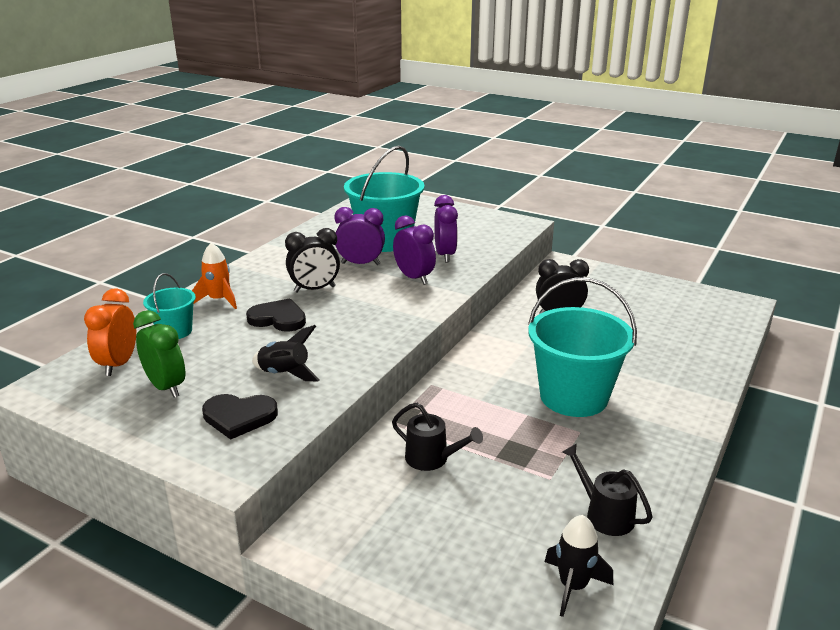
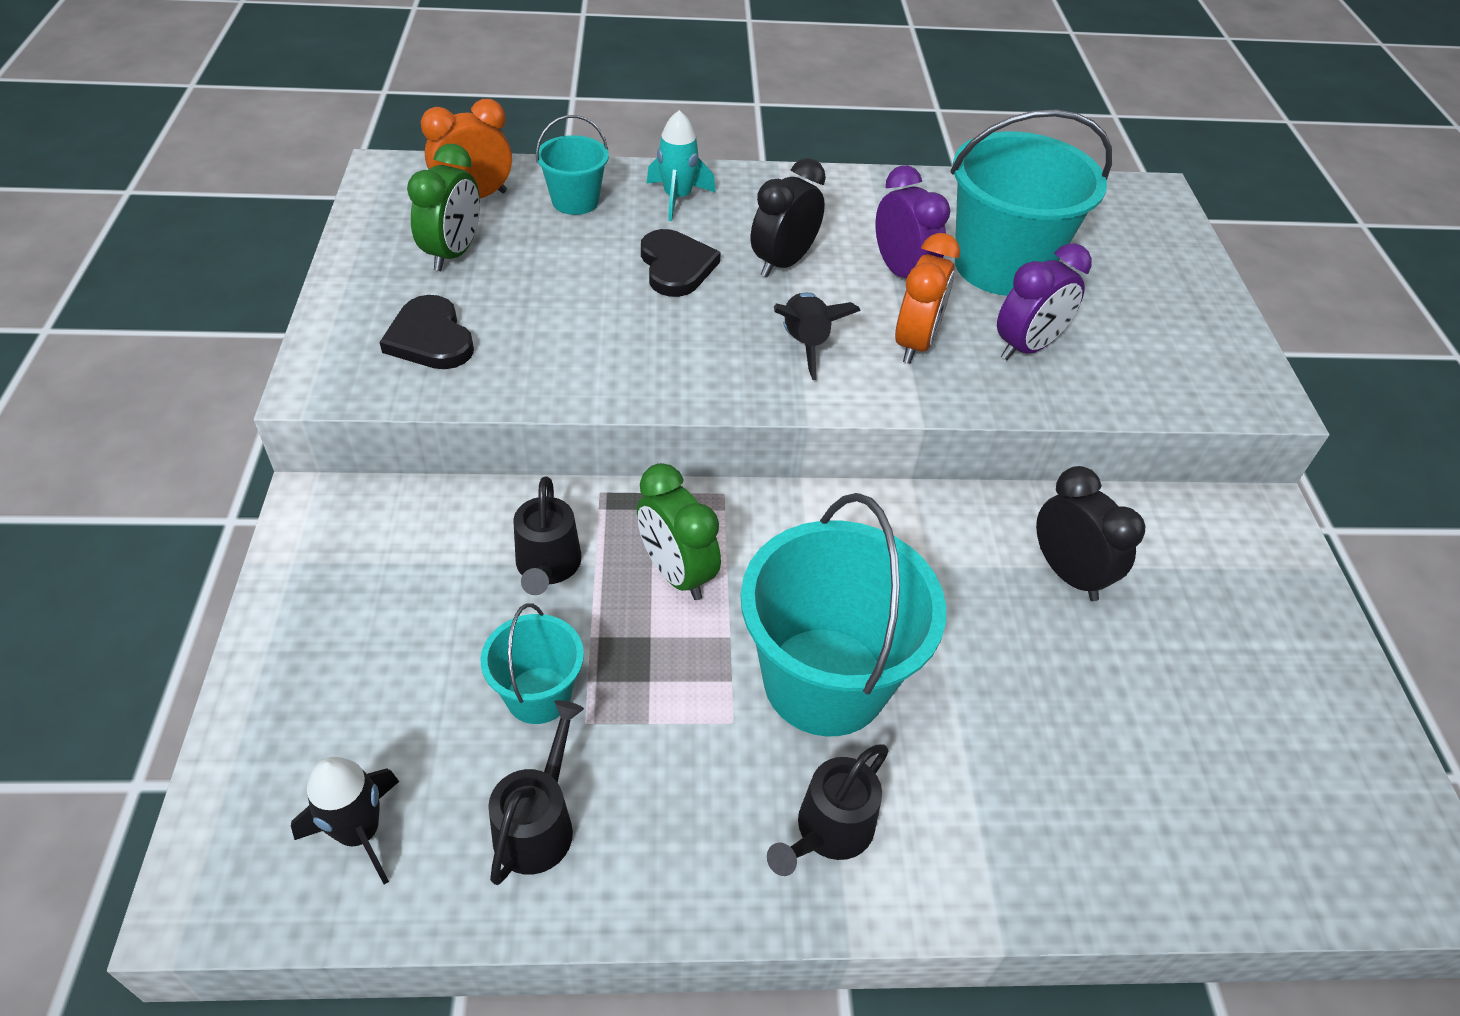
camera: 55 degrees right, 20 degrees up
(219, 300) = (677, 198): orange rocket -> turquoise rocket
(285, 374) = (549, 332): black rocket -> black rocket (805, 344)
(314, 289) = (783, 263): black clock -> black clock turned 90 degrees clockwise
(414, 278) = (915, 344): purple clock -> orange clock
(473, 417) = (676, 573): none -> green clock
(521, 489) = (538, 695): none -> turquoise bucket
(657, 425) = (828, 831): none -> black watering can

